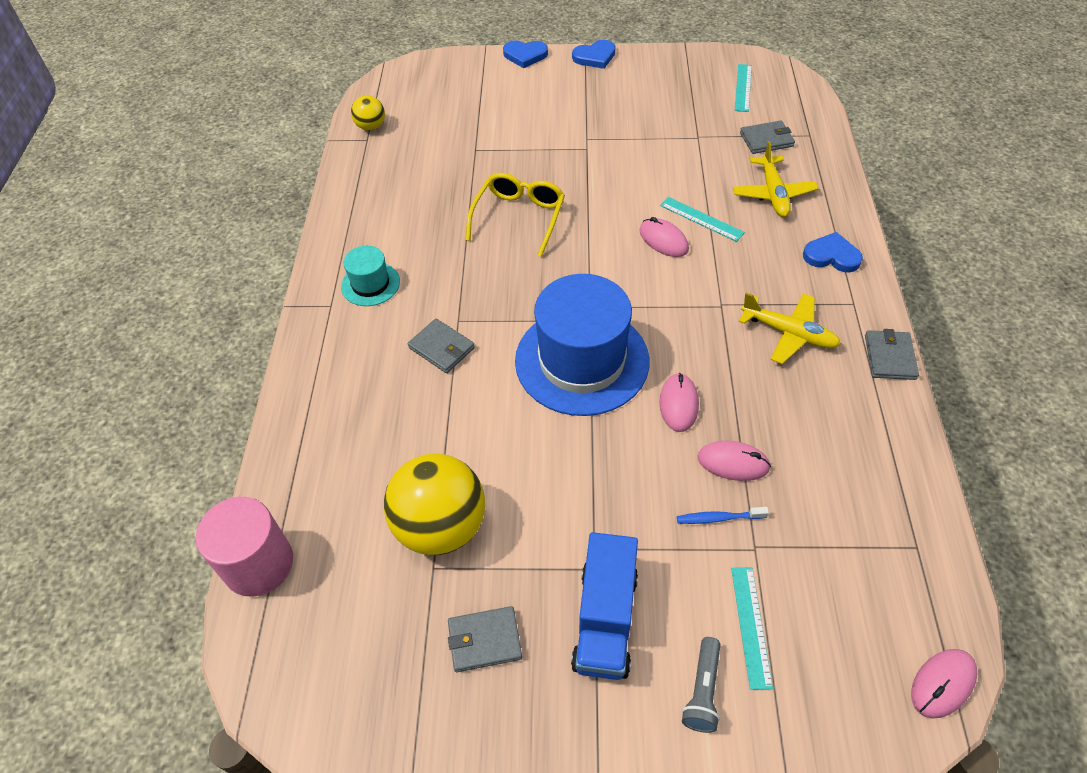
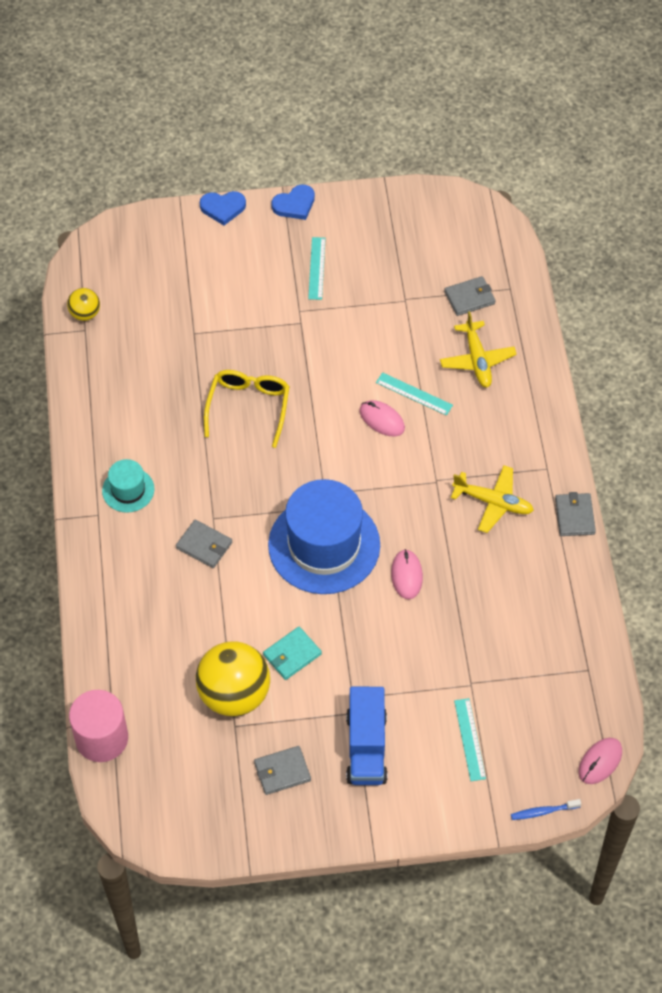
camera: 10 degrees left, 5 degrees up
(523, 484) = (292, 654): none -> turquoise wallet
(702, 690) = (438, 786): grey flashlight -> none
(718, 518) = (443, 664): blue toothbrush -> blue toothbrush (543, 811)
(733, 463) = (452, 620): pink mouse -> none
(743, 87) = (445, 234): turquoise ruler -> turquoise ruler (317, 268)
(831, 256) = (529, 422): blue heart -> none

